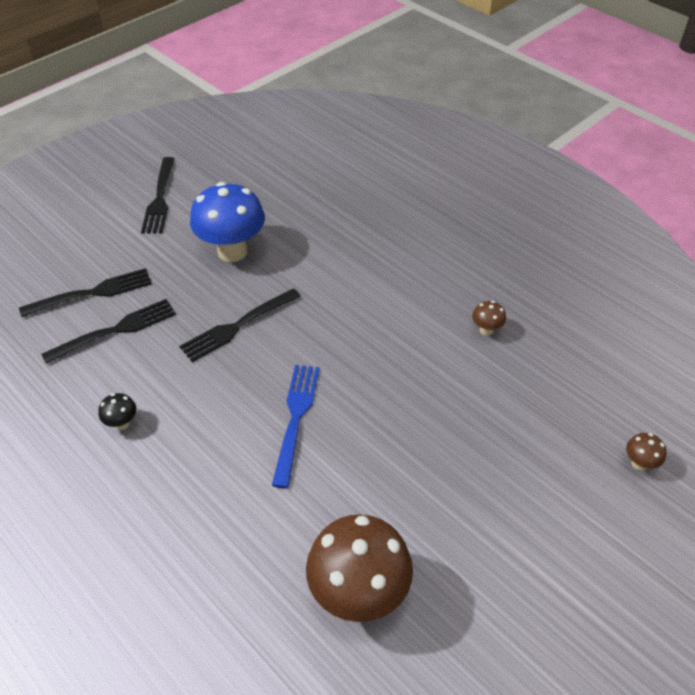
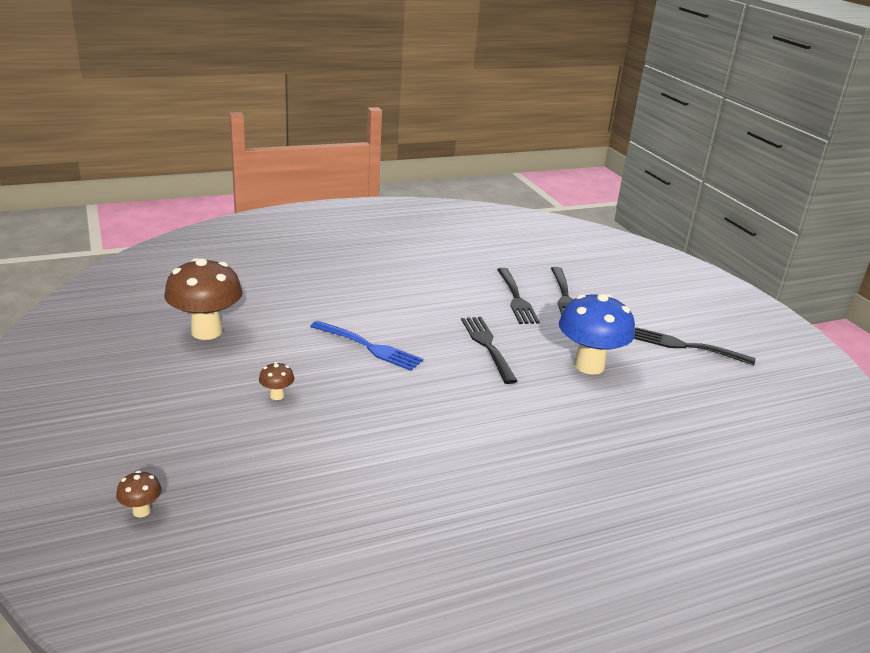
camera: 110 degrees right, 20 degrees down
(122, 423) = (422, 286): black mushroom -> none
(486, 330) = (384, 482): brown mushroom -> brown mushroom (277, 395)

